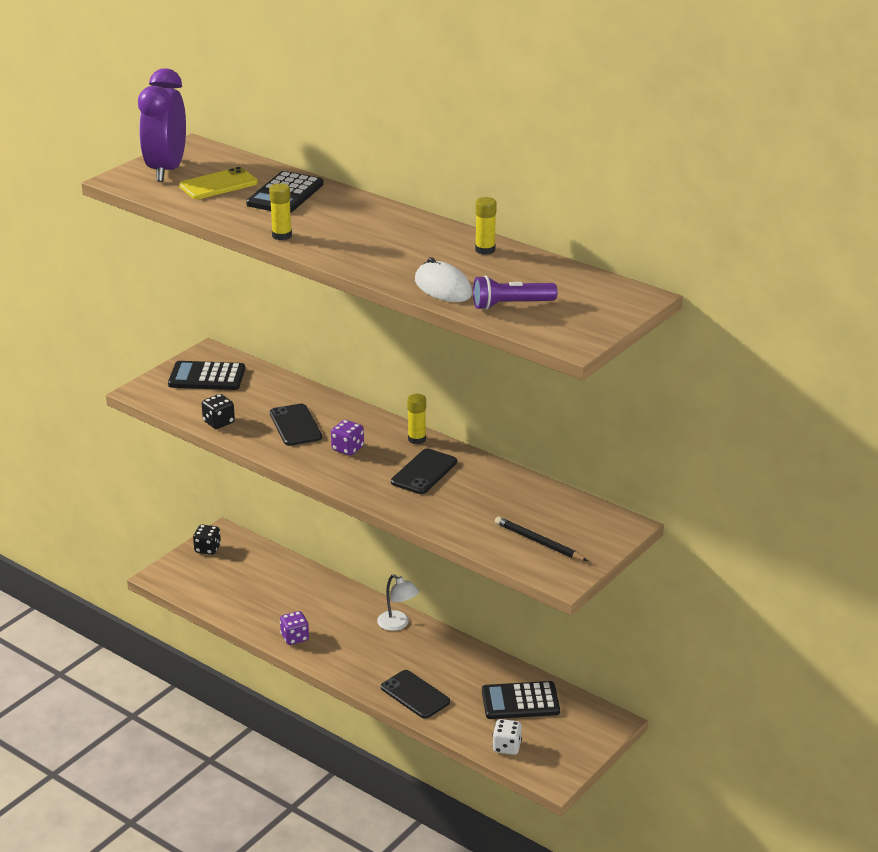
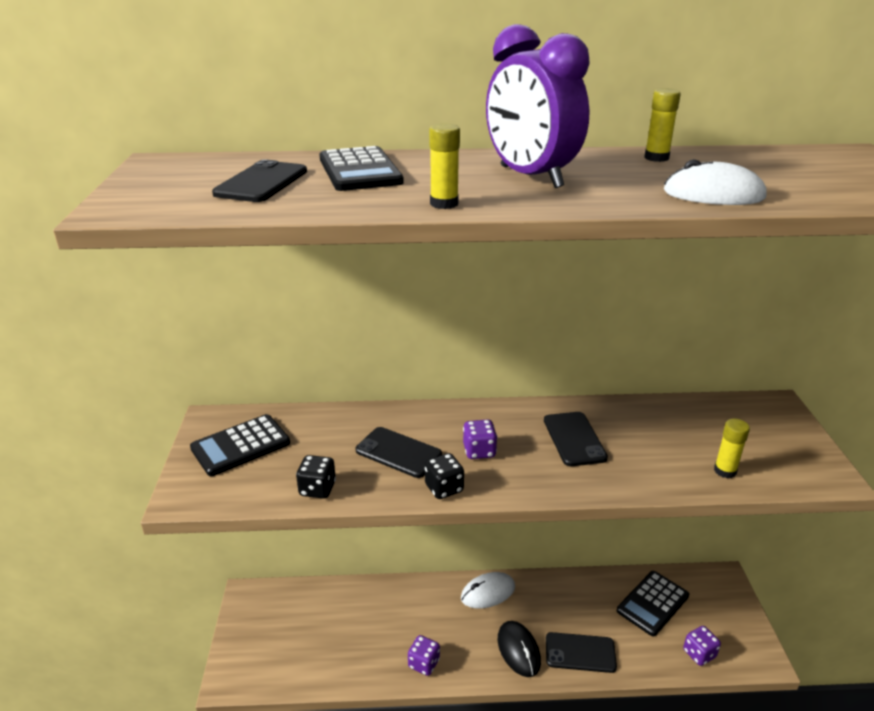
camera: 40 degrees left, 0 degrees up
(166, 170) = (165, 187): purple clock -> purple clock (530, 177)
(207, 549) = (247, 620): black dice -> black dice (444, 488)
(218, 184) = (261, 182): yellow phone -> black phone
(371, 668) = (518, 650): none -> black mouse
(398, 624) = (488, 592): white lamp -> white mouse
(417, 439) = (520, 411): yellow glue stick -> yellow glue stick (725, 471)
(506, 747) = (699, 654): white dice -> purple dice
(511, 305) = (803, 188): purple flashlight -> none
(539, 542) = (758, 454): black pencil -> none

